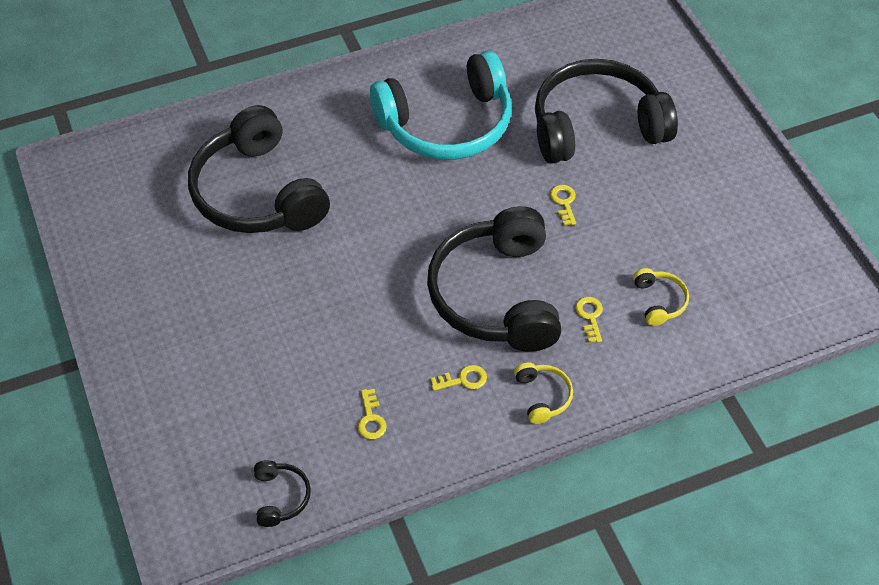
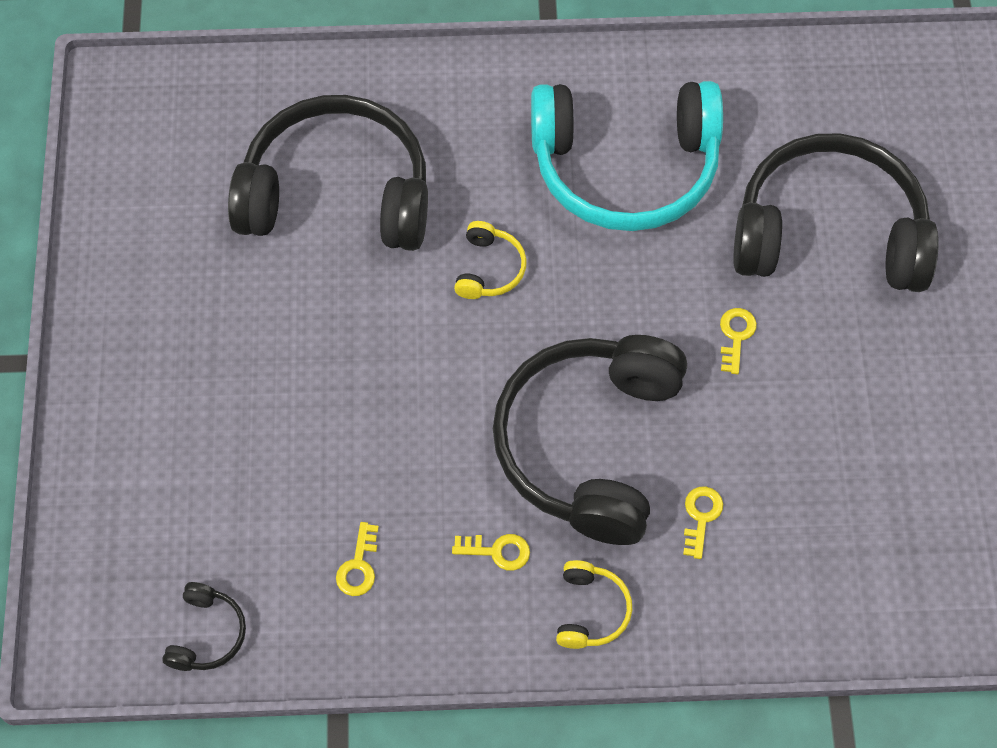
camera: 20 degrees right, 10 degrees up
(257, 193) = (337, 193): black headphones -> black headphones turned 105 degrees clockwise
(659, 301) = (804, 526): yellow headphones -> yellow headphones (489, 269)

